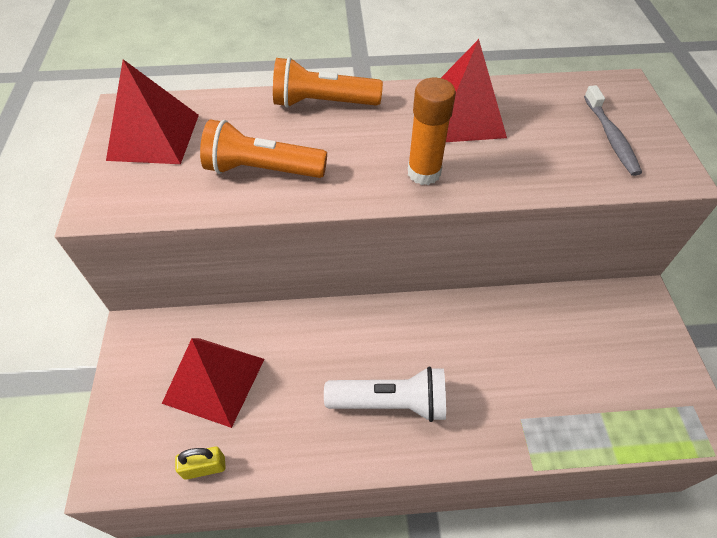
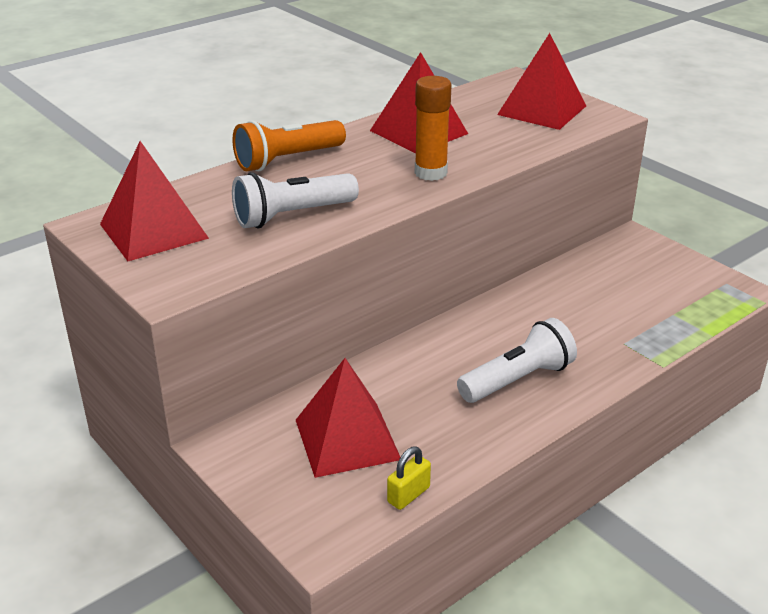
camera: 35 degrees left, 20 degrees down
(262, 170) = (292, 216): orange flashlight -> white flashlight
(610, 137) = (541, 110): grey toothbrush -> red pyramid

